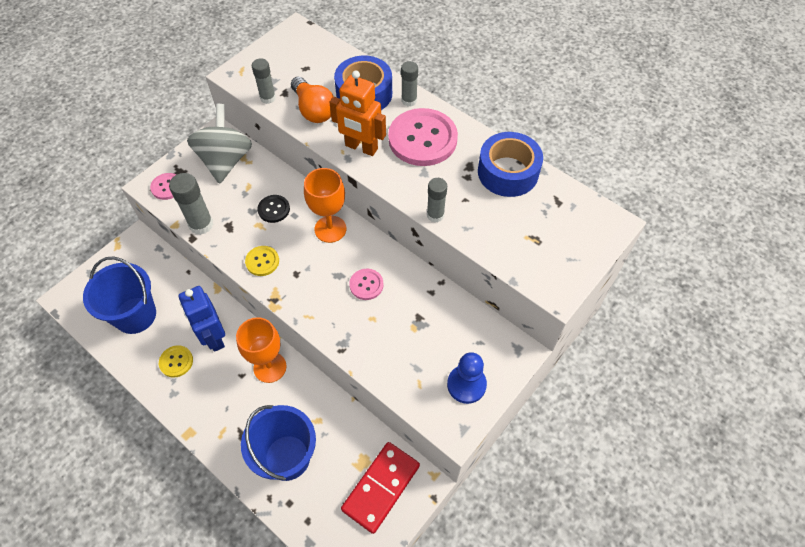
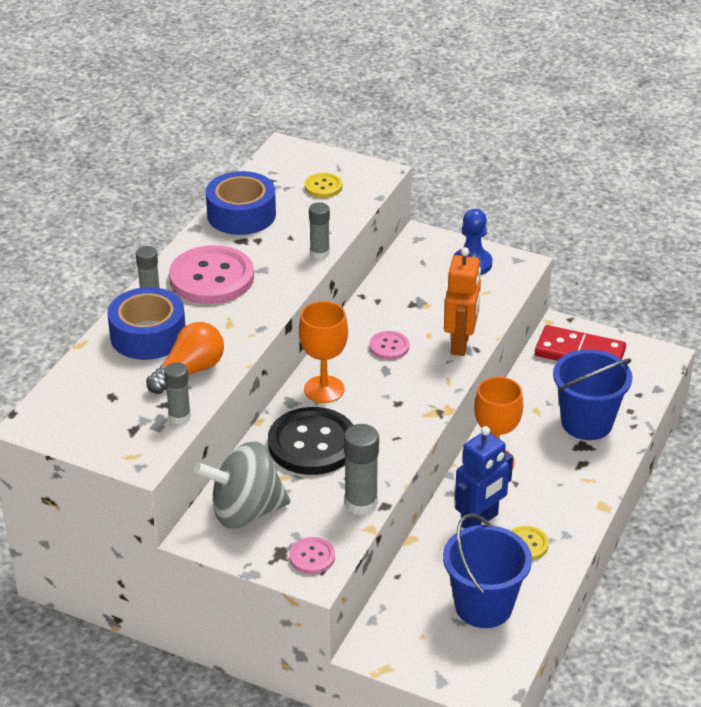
camera: 105 degrees left, 20 degrees down
(262, 261) = (393, 434): yellow button -> yellow button (323, 187)
(274, 209) = (312, 444): black button -> black button, size x2.08
(361, 147) = (241, 321): orange robot -> orange robot (460, 344)

